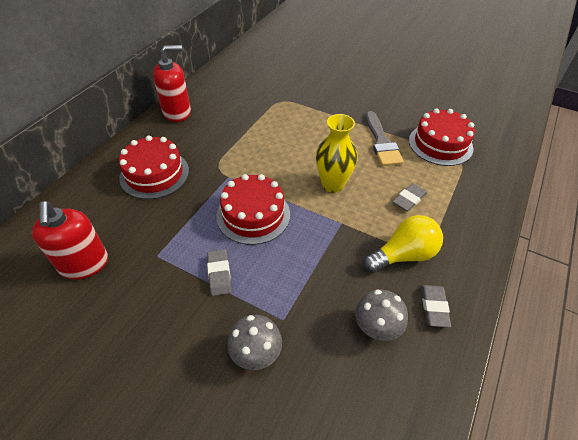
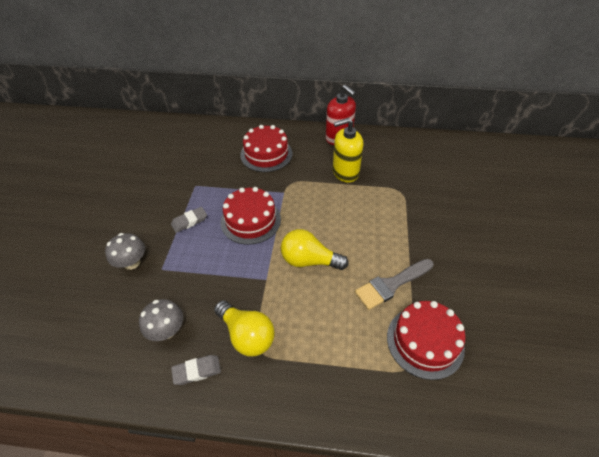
camera: 70 degrees right, 0 degrees up
(84, 264) = (178, 158): red soap dispenser -> none
(232, 124) = (345, 172): none -> yellow soap dispenser
(332, 184) = (309, 261): yellow vase -> yellow light bulb
(409, 199) = (320, 326): grey eraser -> none

